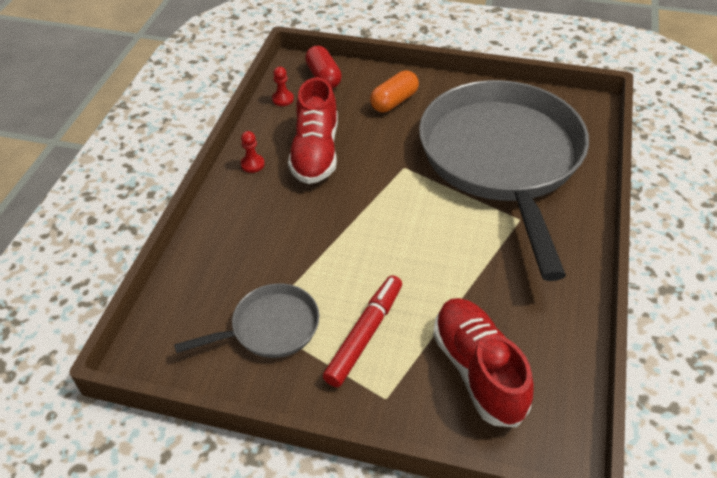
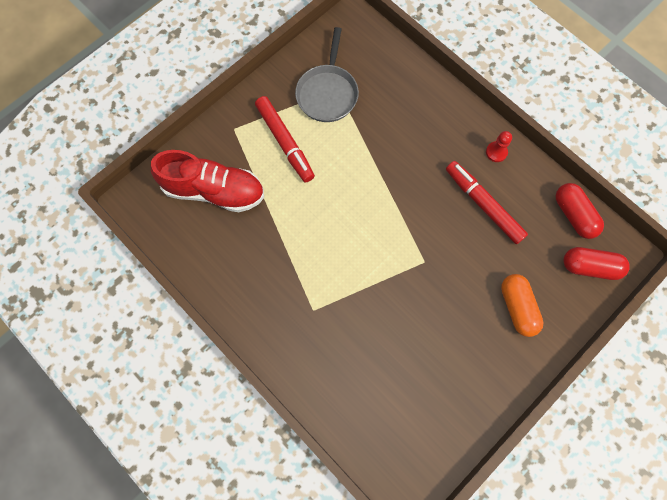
camera: 120 degrees right, 25 degrees up
(283, 99) = (573, 215): red pawn -> red capsule
(315, 152) = (483, 204): red shoe -> red marker
(502, 160) = (385, 347): grey pan -> none

